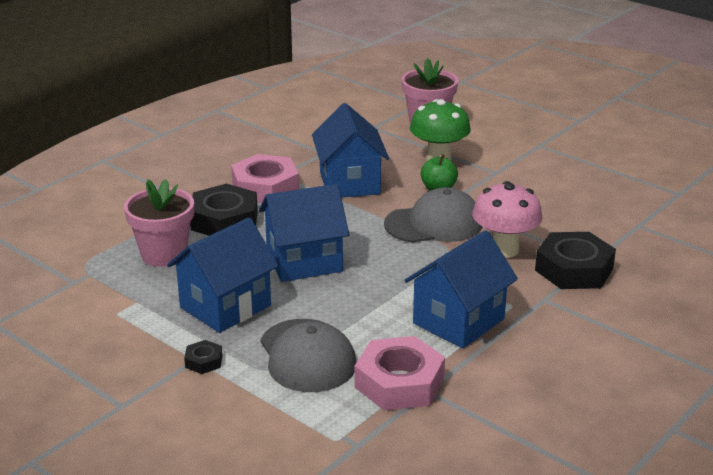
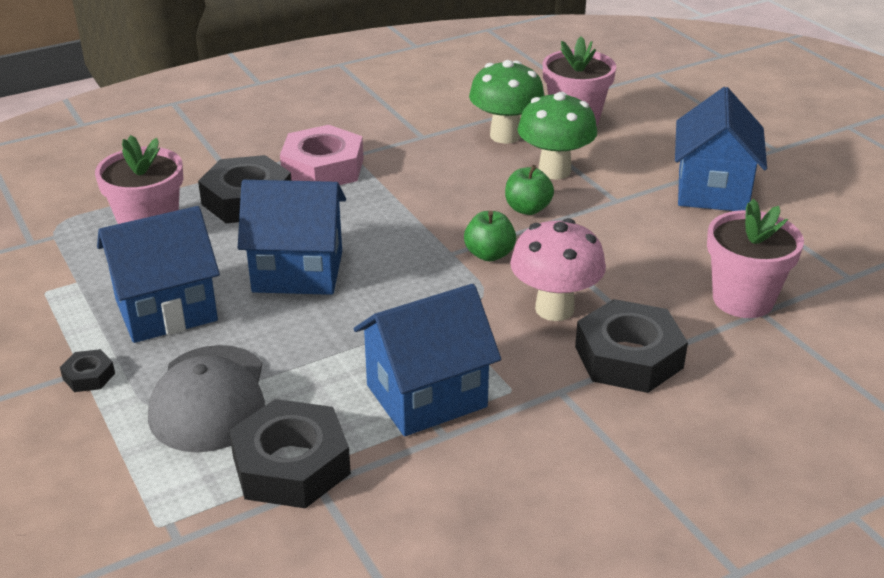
camera: 20 degrees right, 5 degrees up
(349, 183) = (425, 180): blue house -> blue house (712, 190)
(385, 142) = (505, 136): none -> green mushroom
(399, 383) = (291, 465): pink nut -> black nut
(434, 224) = (489, 254): grey cap -> green apple
(622, 220) = (743, 300): none -> pink flower pot

